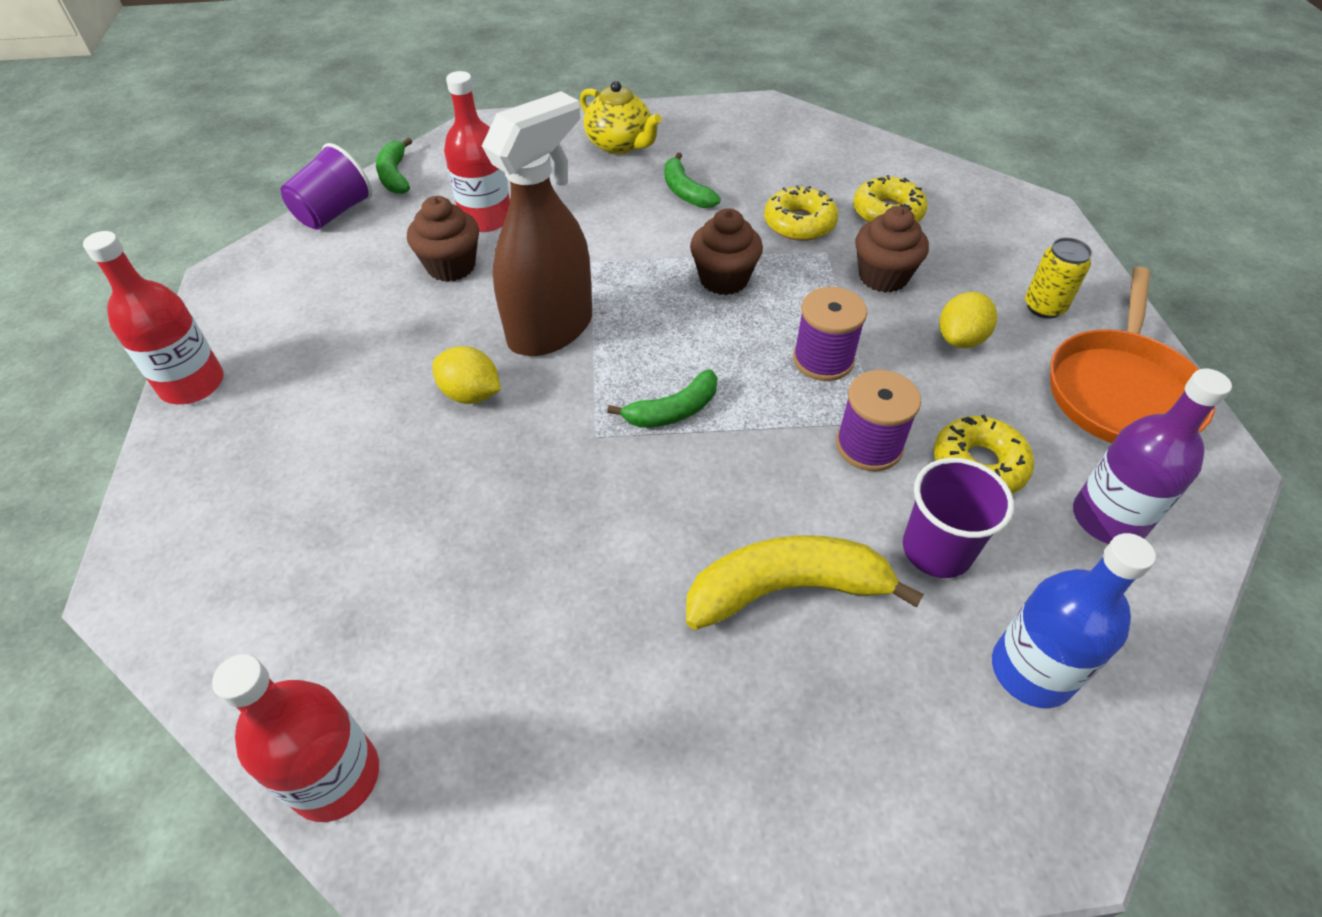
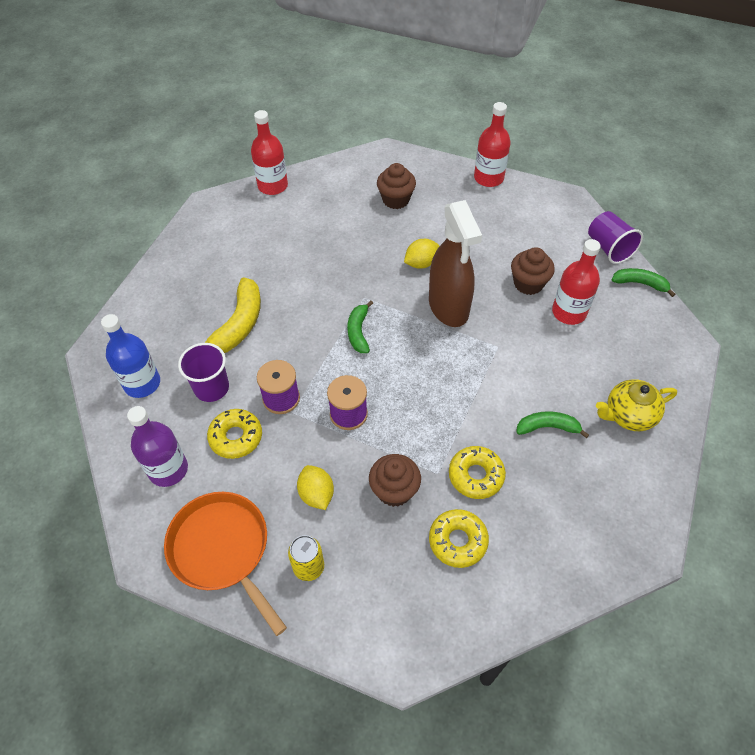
camera: 120 degrees right, 5 degrees up
(723, 279) = (443, 402): brown cupcake -> brown cupcake (396, 200)

